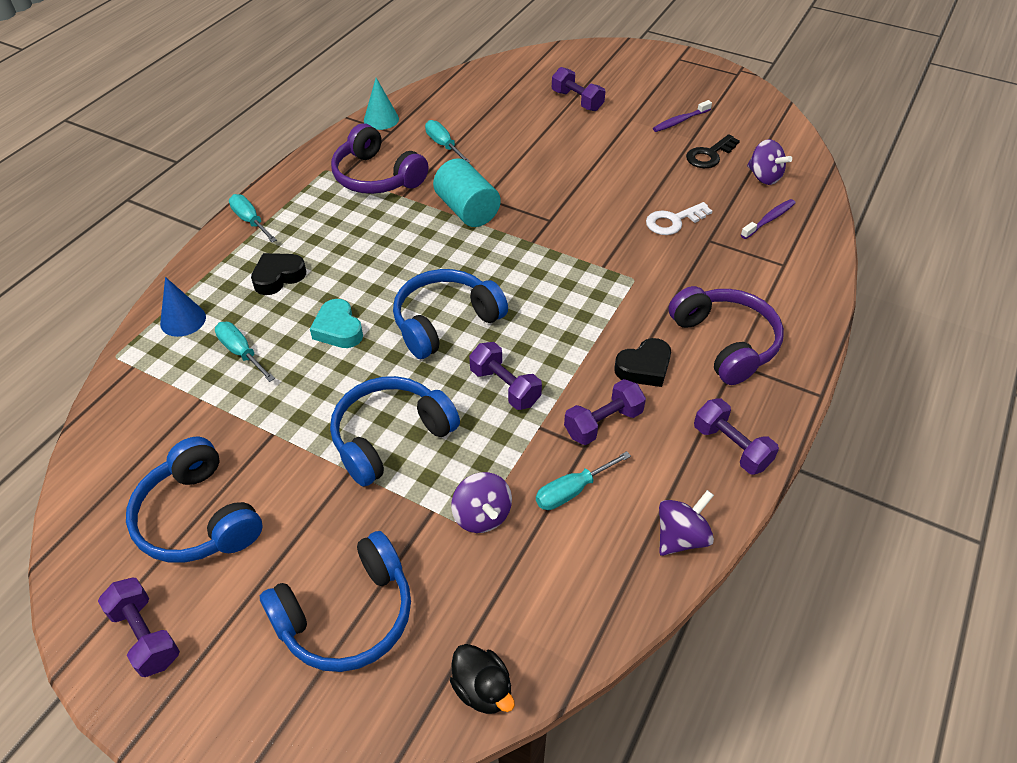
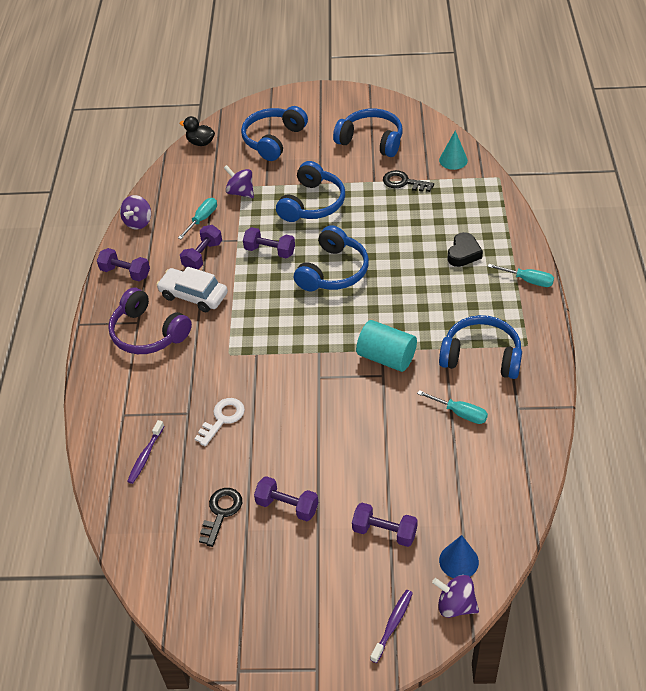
camera: 155 degrees right, 0 degrees up
(146, 635) = (348, 105): purple dumbbell -> purple dumbbell (287, 506)
(183, 320) = (487, 207): blue cone -> blue cone (458, 561)
(237, 410) = (403, 182): none -> black key
(241, 353) = (433, 206): turquoise screwdriver -> none
(338, 329) = (393, 240): turquoise heart -> none
(377, 177) = (481, 356): purple headphones -> blue headphones
(381, 119) = (539, 417): turquoise cone -> turquoise cone (453, 160)
(644, 368) = (193, 295): black heart -> white car
(680, 121) = (268, 550): purple toothbrush -> purple toothbrush (393, 624)
(764, 177) = (162, 506): purple spinning top -> purple spinning top (455, 605)

